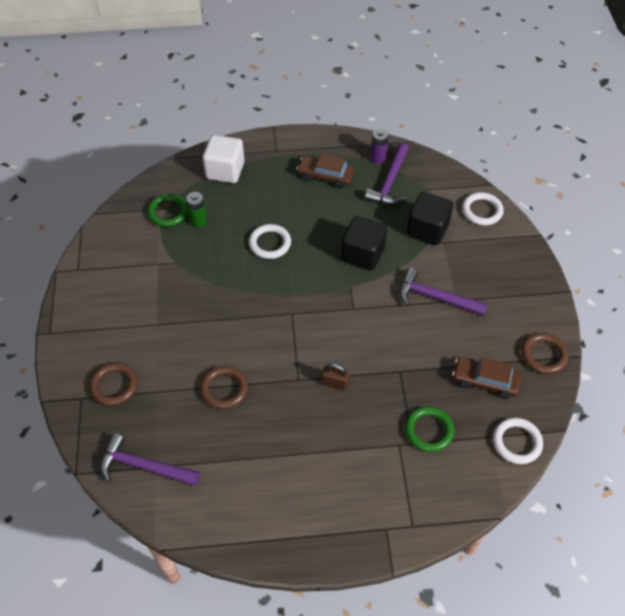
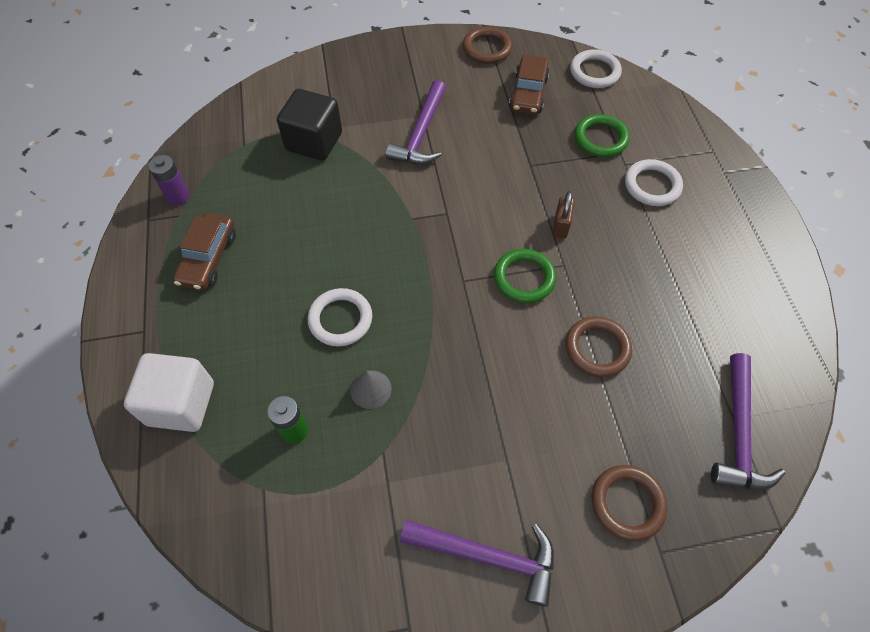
camera: 95 degrees left, 5 degrees up
(168, 212) = (273, 485): green ring -> green ring (524, 278)
(217, 258) = (370, 389): none -> grey cone
(362, 254) = (357, 207): black cube -> none
(389, 182) = (227, 182): purple hammer -> purple hammer (488, 557)
(482, 211) = (284, 91): white ring -> white ring (652, 185)

